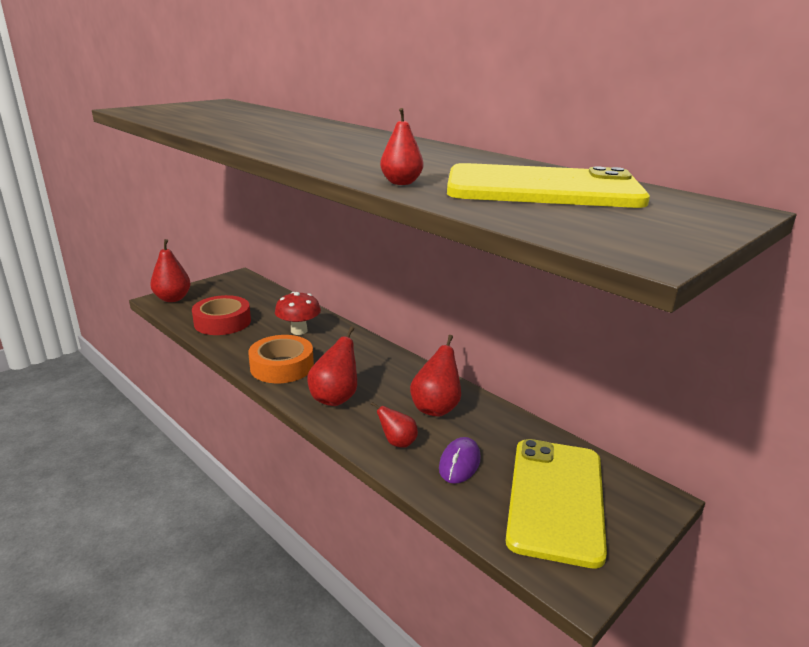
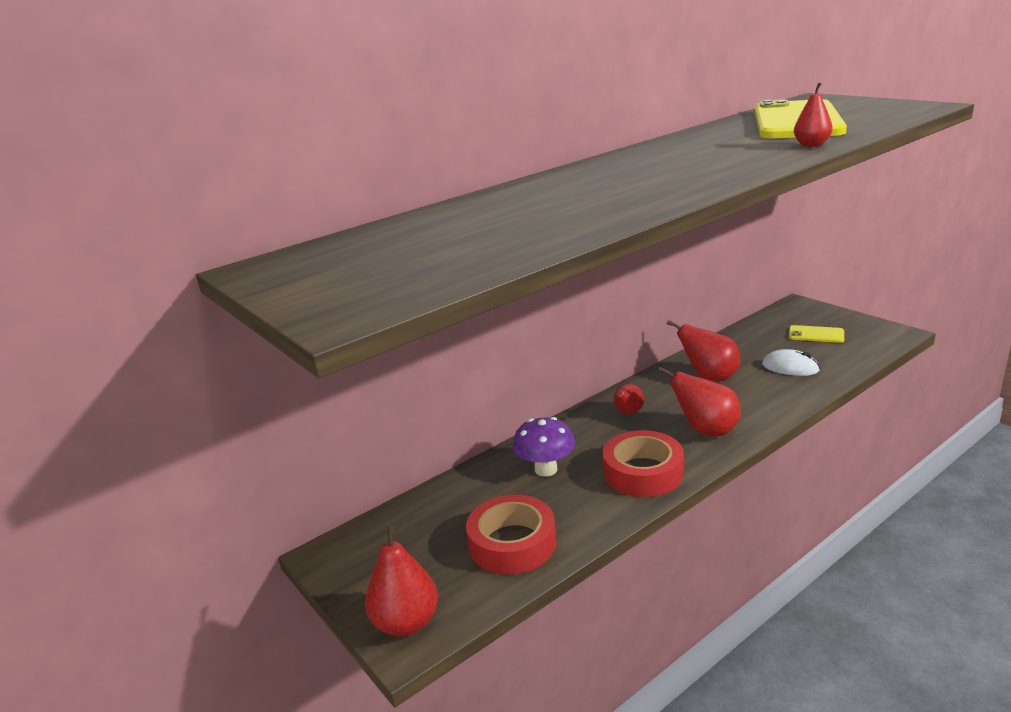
camera: 80 degrees left, 0 degrees up
(282, 366) = (643, 472): orange tape -> red tape
(299, 331) = (546, 469): red mushroom -> purple mushroom
(397, 442) = (772, 394): red pear -> red pear (627, 413)
(459, 463) = (790, 367): purple mouse -> white mouse
(556, 499) = (816, 334): yellow phone -> yellow phone, size x0.44

